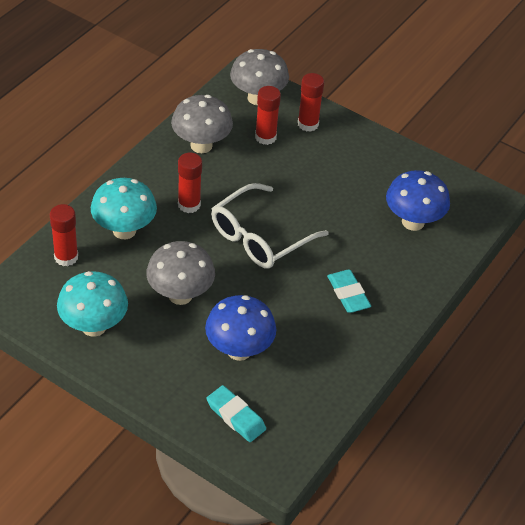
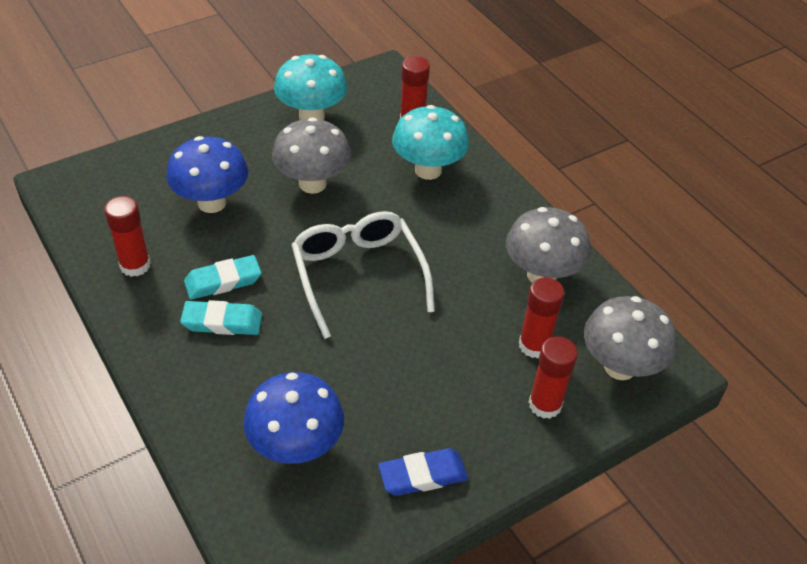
camera: 115 degrees right, 0 degrees up
(189, 205) = (442, 231): red glue stick -> red glue stick (135, 265)
(236, 416) = (137, 174): turquoise eraser -> turquoise eraser (223, 281)
(391, 163) = (423, 475): none -> blue eraser

